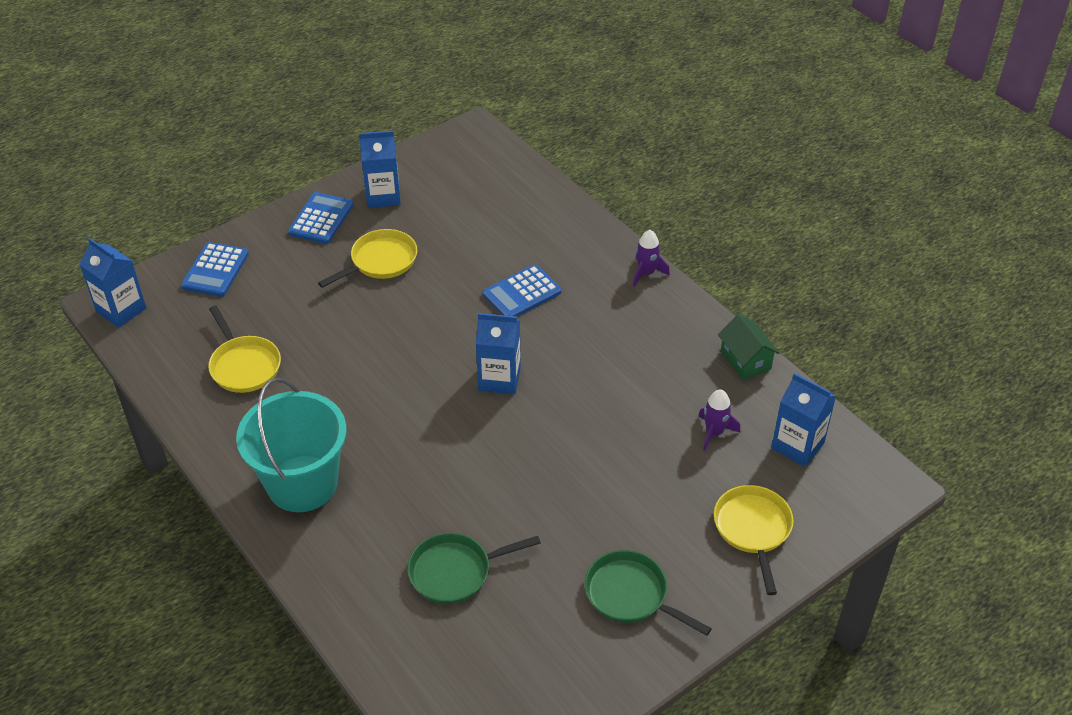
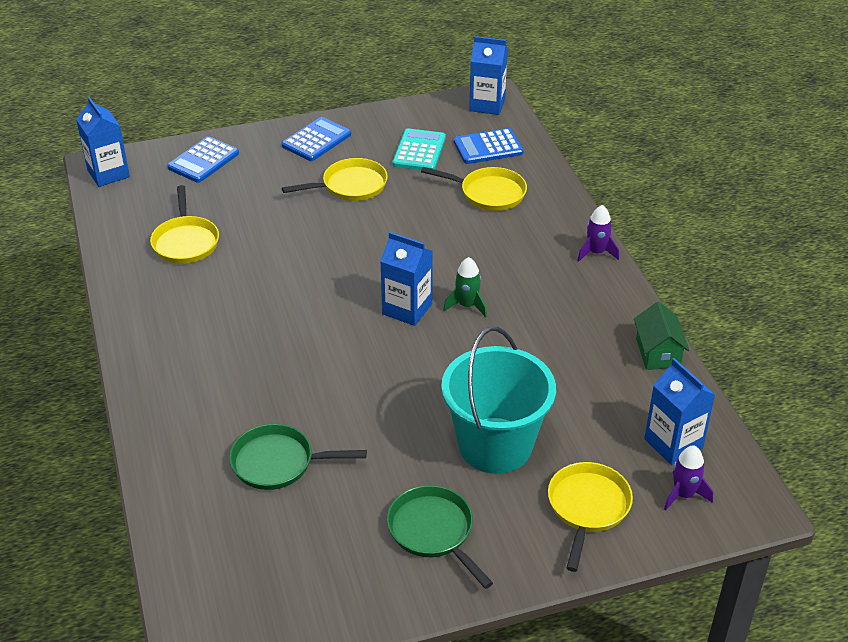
camera: 20 degrees right, 5 degrees down
(302, 483) = (182, 350): turquoise bucket -> turquoise bucket (495, 445)
(383, 196) = (381, 134): blue carton -> blue carton (487, 105)
(430, 206) = (419, 151): none -> turquoise calculator
(518, 236) = (488, 193): none -> yellow pan
(521, 293) = (466, 242): blue calculator -> blue calculator (488, 147)
(553, 359) = (467, 305): none -> green rocket
(714, 432) = (593, 409): purple rocket -> purple rocket (683, 494)

